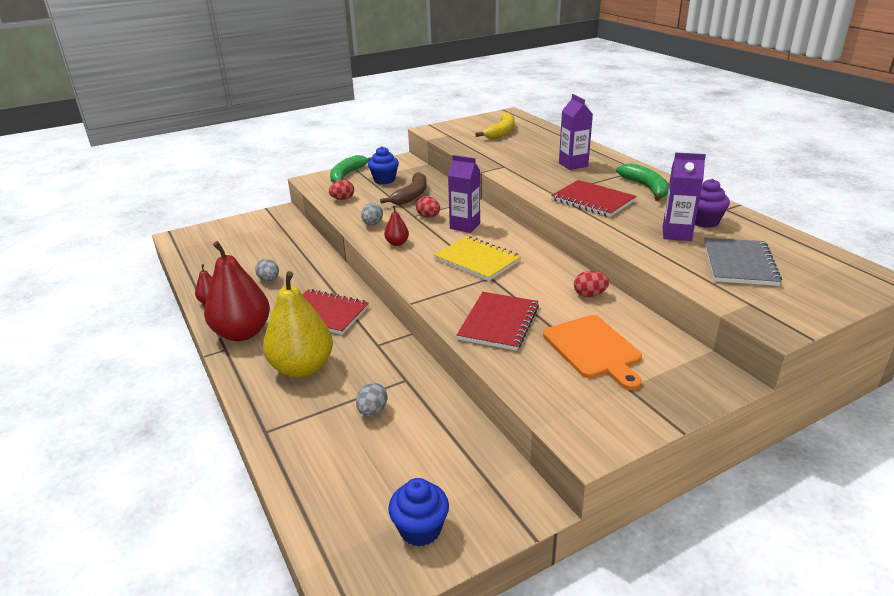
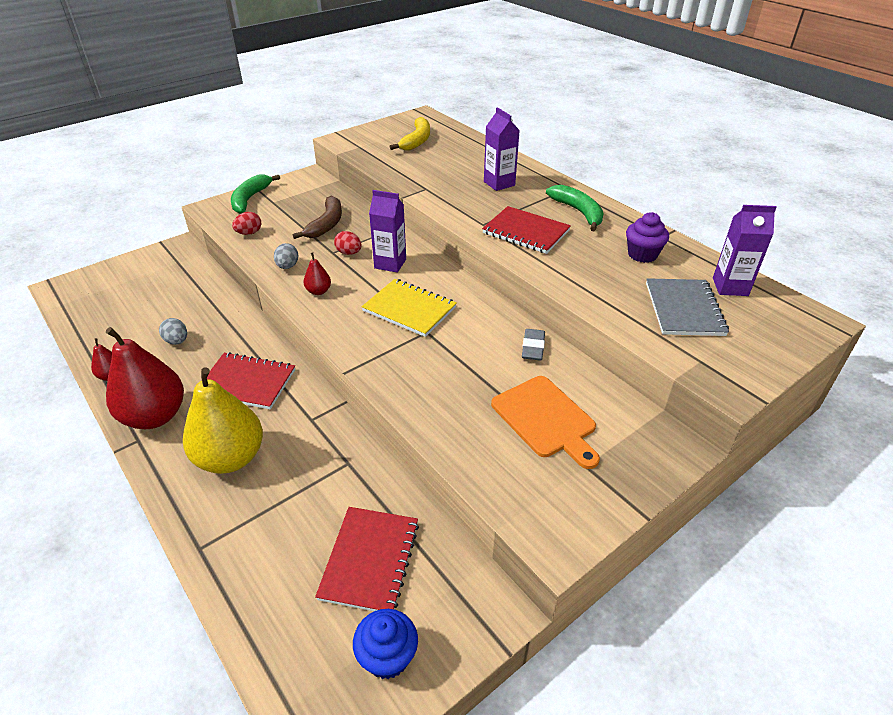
camera: 10 degrees left, 10 degrees up
(372, 411) = (316, 508): grey egg -> none
(384, 180) = (293, 204): blue cupcake -> none
(499, 323) = (443, 392): red notebook -> red notebook (370, 560)
(589, 295) = (533, 347): red egg -> grey eraser
(676, 234) = (617, 273): purple carton -> purple carton (730, 287)

